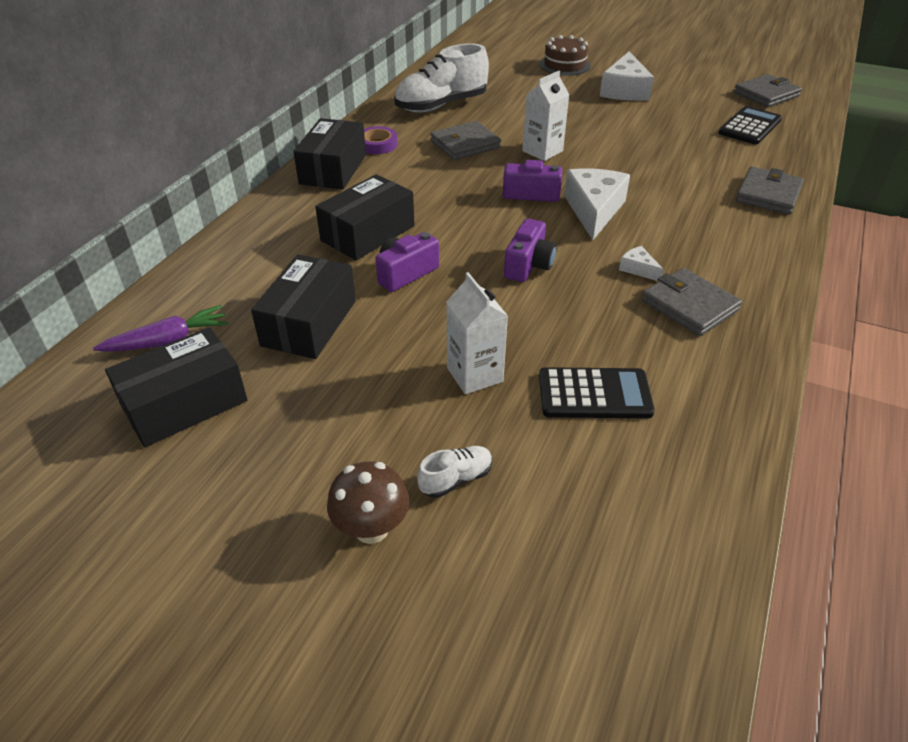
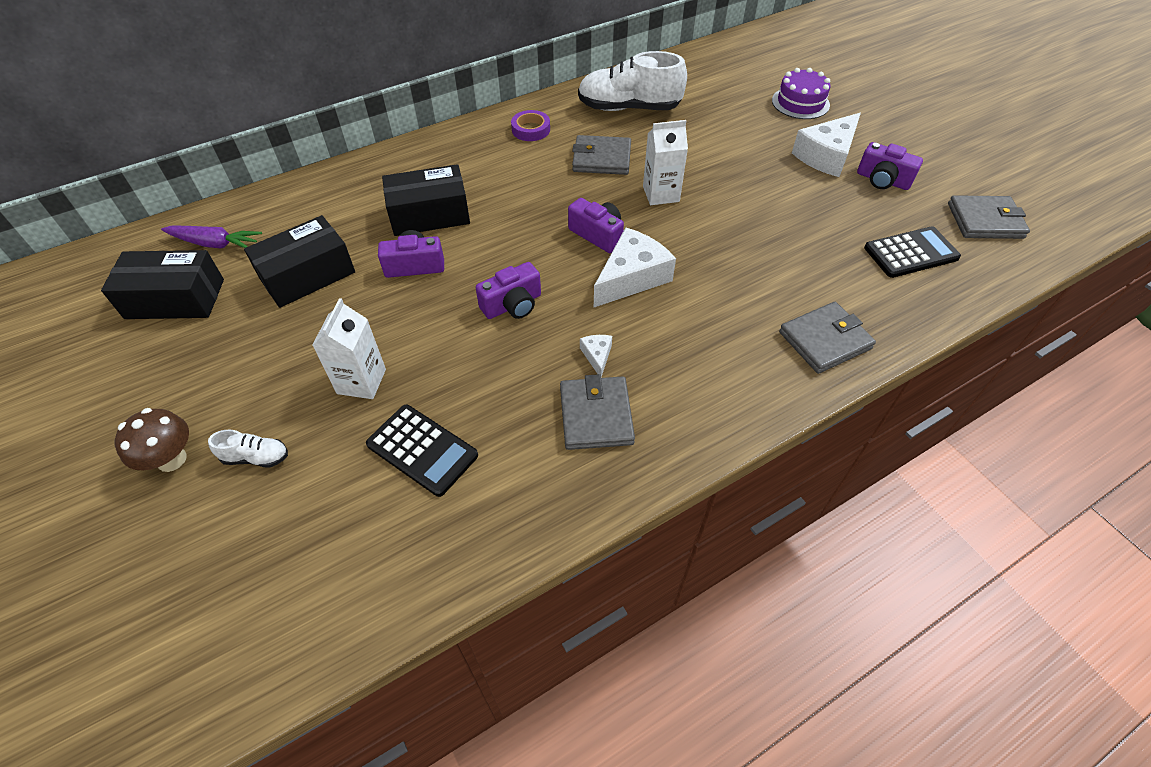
camera: 35 degrees right, 10 degrees up
(333, 169) = (471, 141): black box -> none
(564, 65) = (800, 103): brown cake -> purple cake
(678, 93) = (882, 180): none -> purple camera

